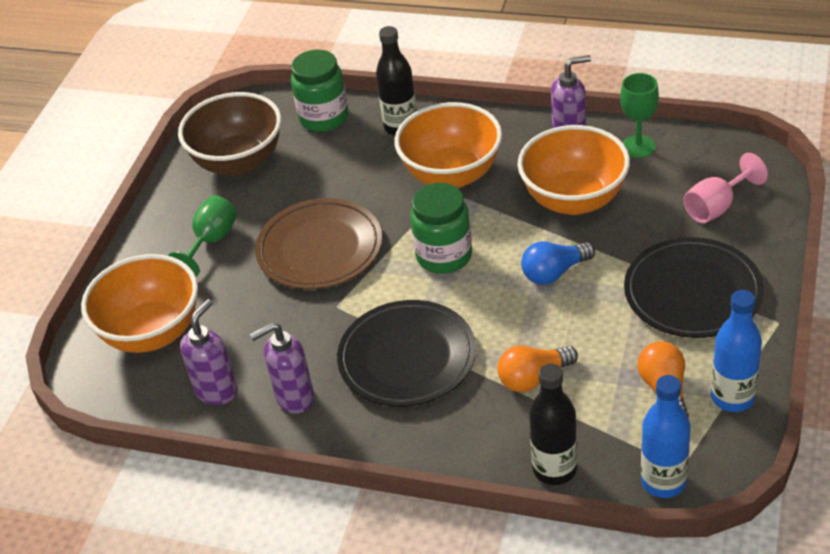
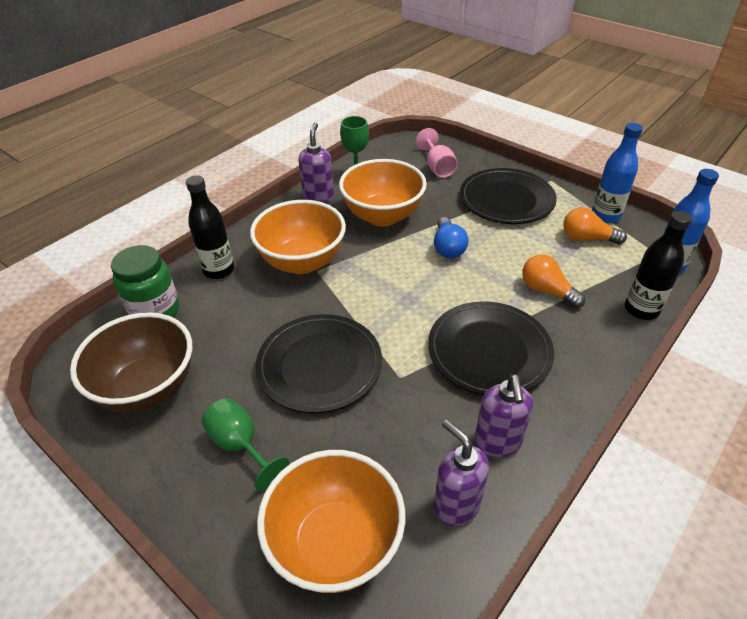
camera: 70 degrees left, 0 degrees up
(319, 248) = (319, 366): brown plate -> black plate
(444, 256) = (389, 294): green jar -> none
(533, 378) = (547, 290): orange light bulb -> orange light bulb turned 135 degrees clockwise

